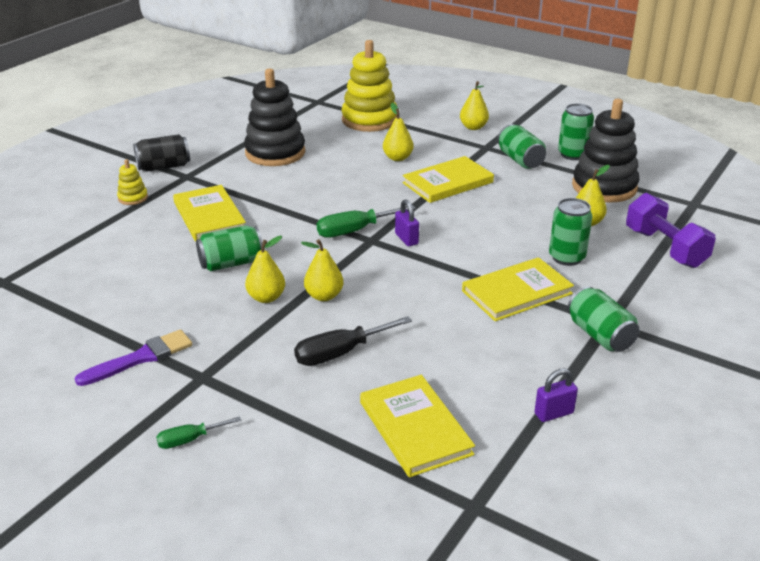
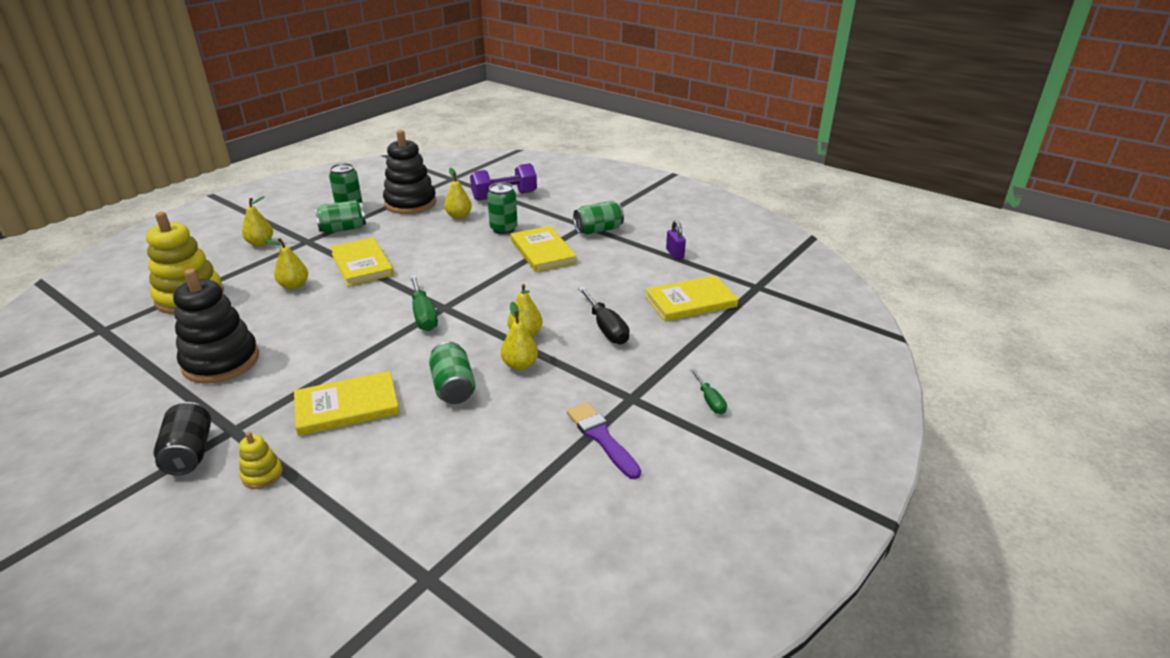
camera: 85 degrees left, 0 degrees up
(406, 239) = (450, 290): purple padlock -> none

